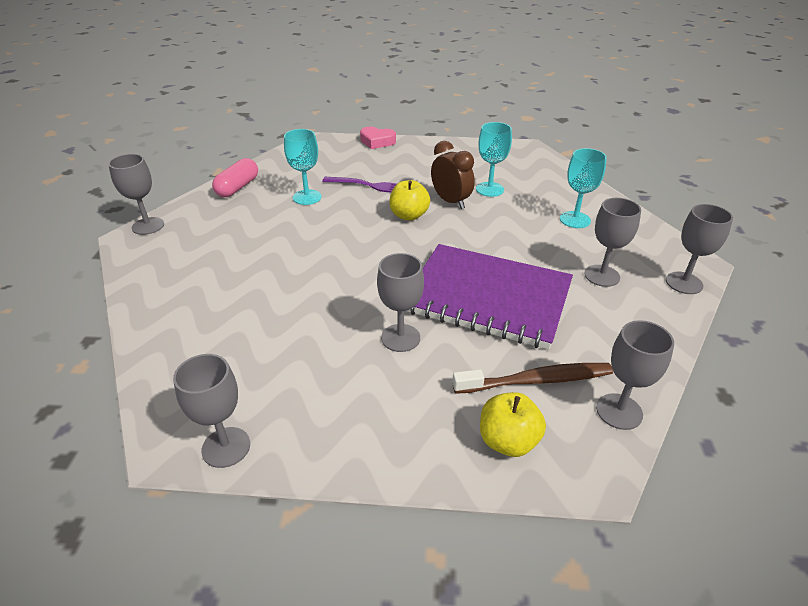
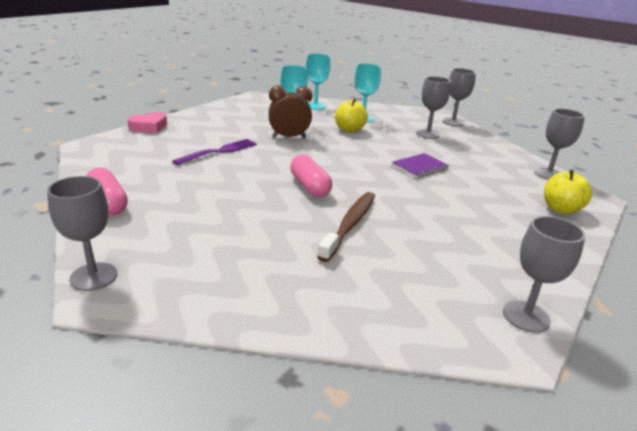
camera: 60 degrees left, 10 degrees down
(307, 197) = (191, 179): turquoise goblet -> turquoise goblet (315, 106)
(356, 251) = (309, 186): none -> pink capsule
(400, 338) = (439, 206): grey goblet -> none
(409, 215) = (287, 154): yellow apple -> yellow apple (349, 129)
(488, 298) = (420, 167): purple notebook -> purple notebook, size x0.42
(536, 380) = (511, 183): brown toothbrush -> brown toothbrush (350, 225)

